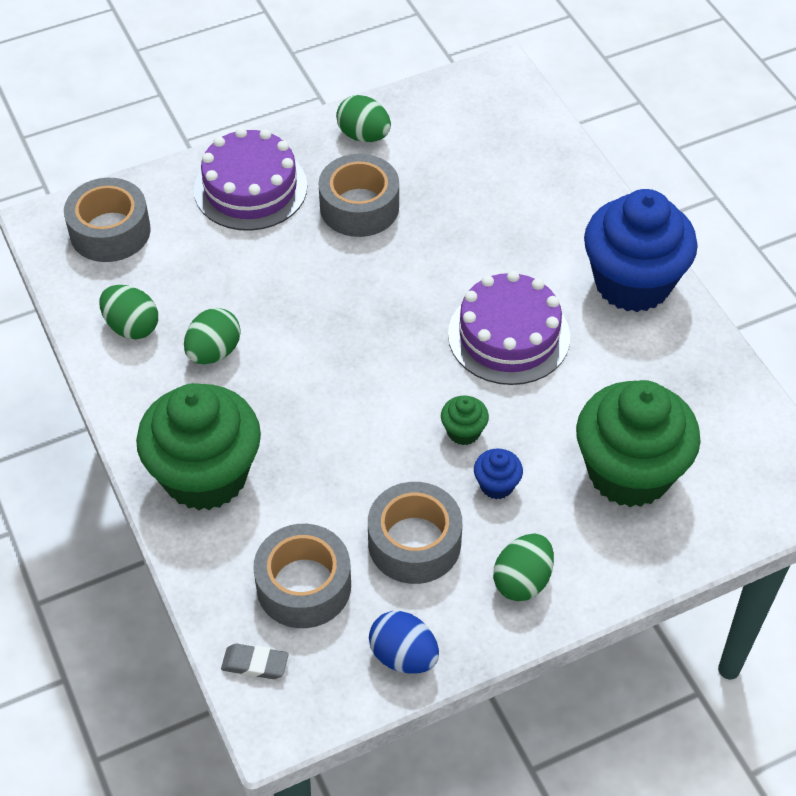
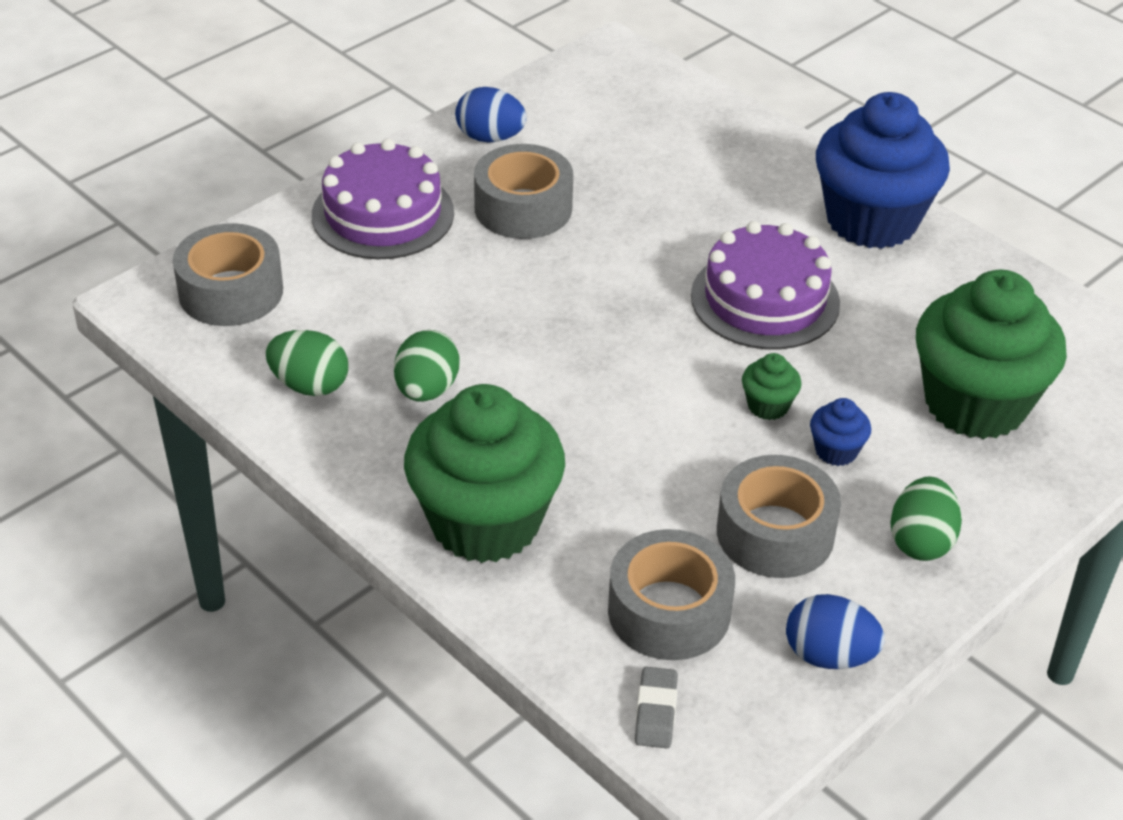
camera: 20 degrees left, 10 degrees down
(255, 664) = (655, 712): grey eraser -> grey eraser turned 75 degrees counterclockwise
(364, 135) = (490, 137): green egg -> blue egg

